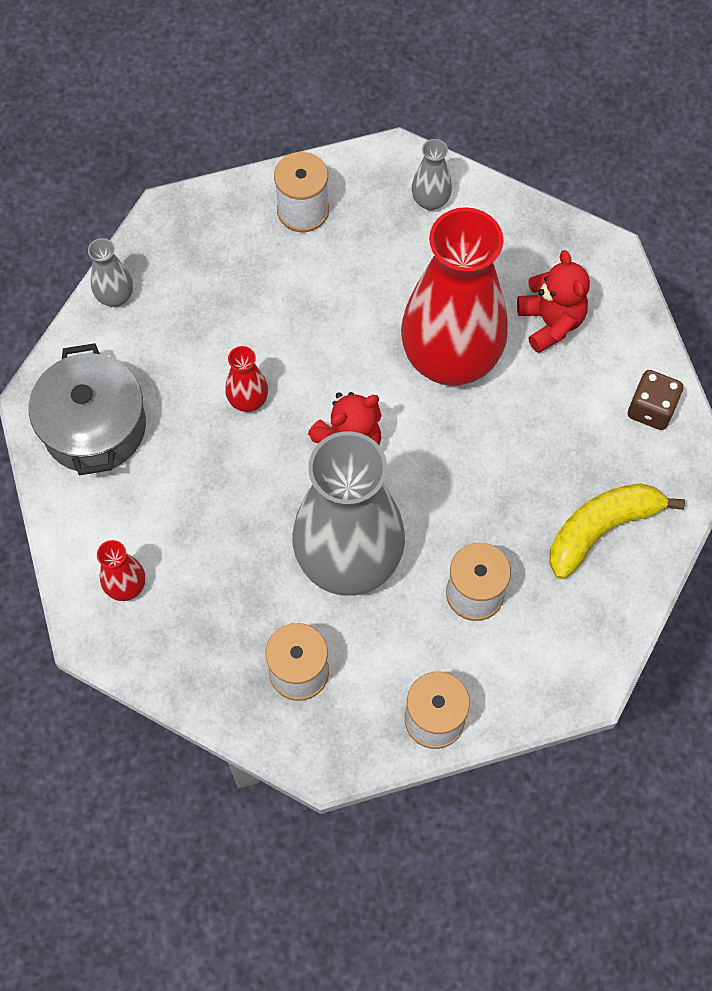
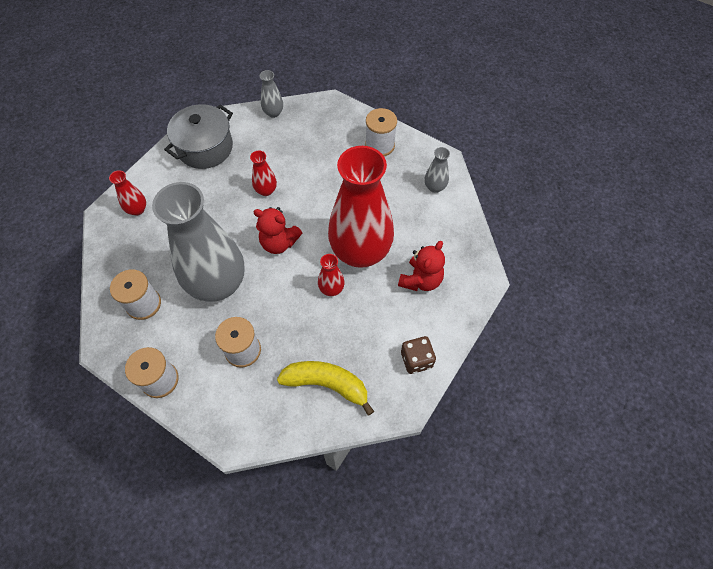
camera: 50 degrees right, 5 degrees down
(475, 431) = (331, 289): none -> red vase

